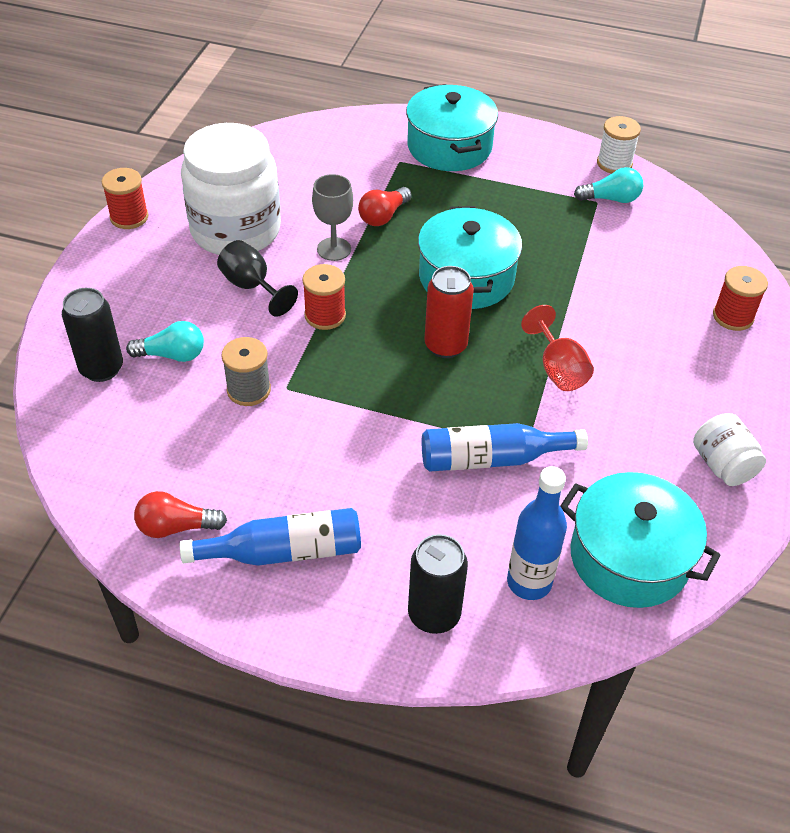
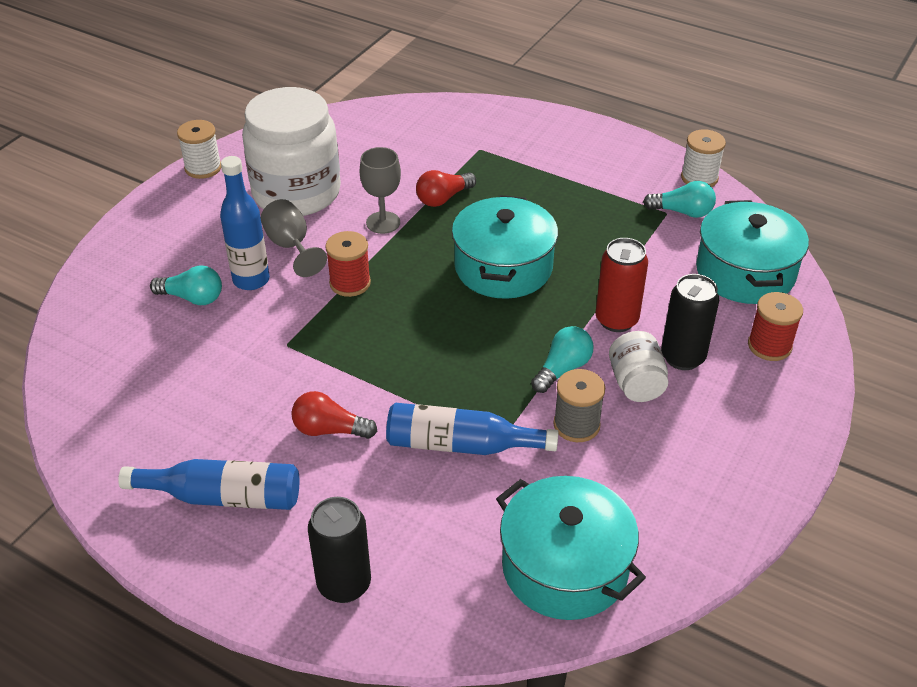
camera: 15 degrees right, 5 degrees down
(101, 368) = (123, 300): black can -> black can (682, 357)
(129, 217) = (203, 168): red spool -> white spool
(176, 527) = (133, 455): red light bulb -> red light bulb (329, 430)
(248, 390) = (250, 341): grey spool -> grey spool (576, 425)
(252, 287) = (291, 246): black goblet -> grey goblet
(445, 345) = (457, 329): red can -> red can (616, 320)
(449, 147) = (535, 141): turquoise pot -> turquoise pot (745, 272)
(529, 582) = (451, 571): blue bottle -> blue bottle (251, 280)
(558, 369) = (562, 369): red goblet -> turquoise light bulb
(722, 465) = (701, 493): white jar -> white jar (636, 383)

